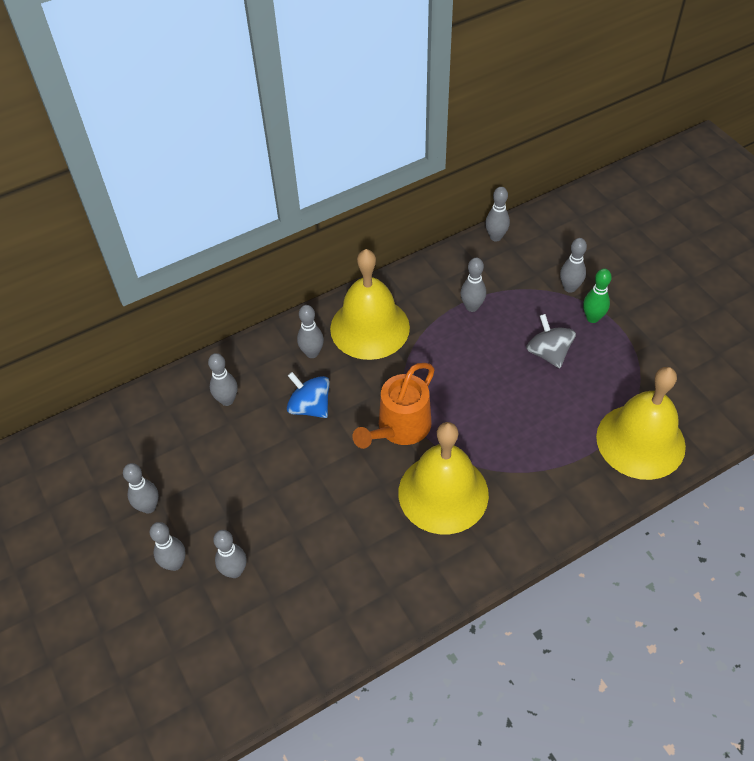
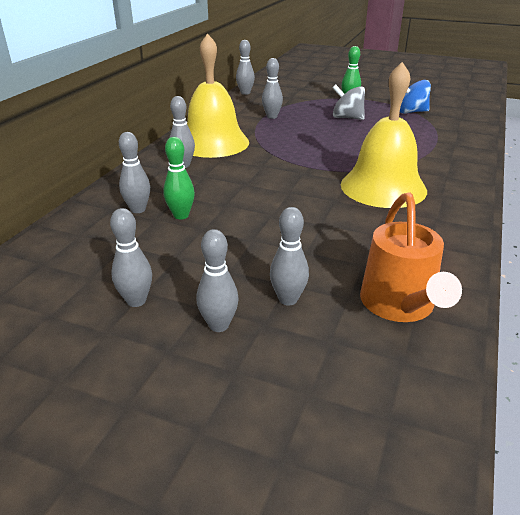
camera: 40 degrees left, 20 degrees down
(249, 428) = (181, 215): none -> green bowling pin
(310, 407) = (219, 187): blue spinning top -> blue spinning top (411, 112)
(400, 428) = (304, 172): orange watering can -> orange watering can (399, 305)
(569, 288) = (319, 96): grey bowling pin -> none
(640, 441) = (453, 128): yellow bell -> none

